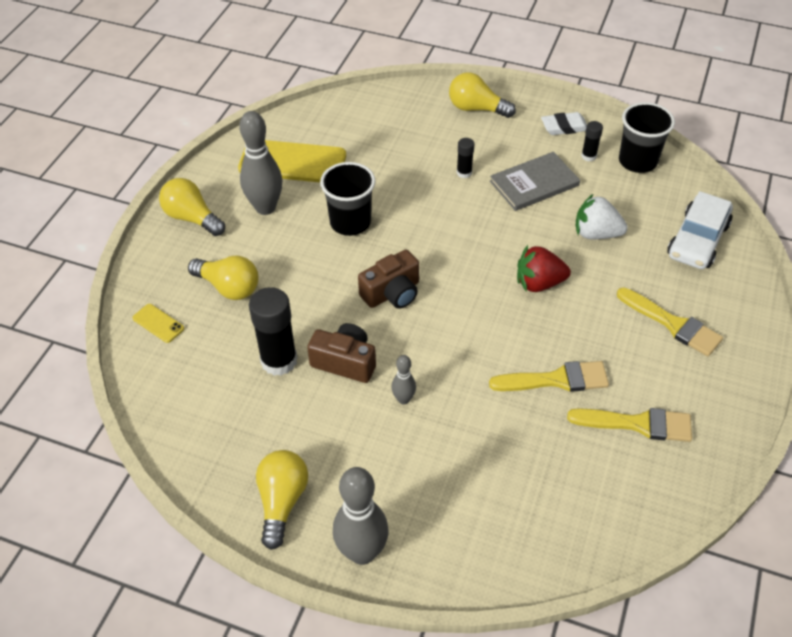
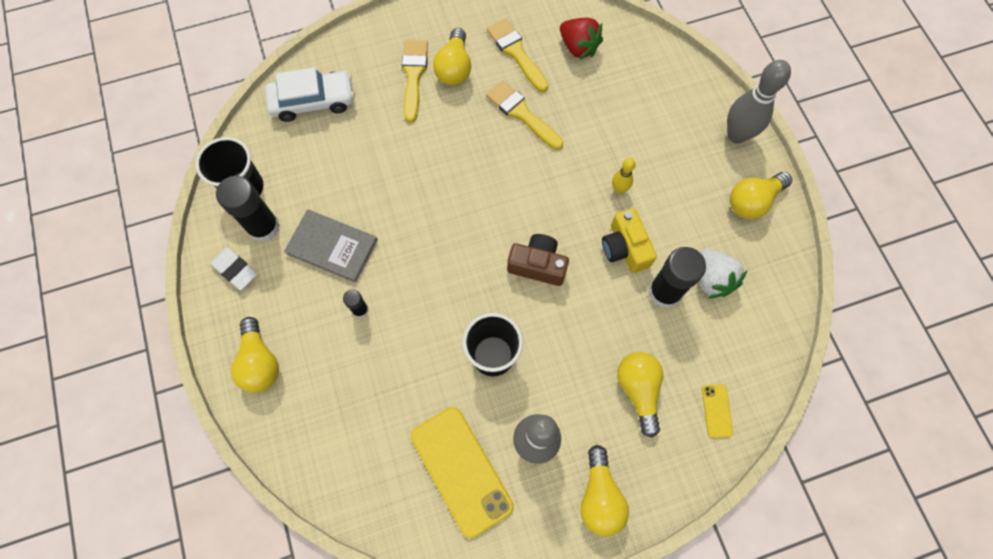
camera: 130 degrees left, 20 degrees up
(345, 362) = (625, 248): brown camera -> yellow camera
(403, 399) = (619, 189): grey bowling pin -> yellow bowling pin
(539, 283) = (443, 175): red strawberry -> red strawberry (578, 47)
(588, 156) = (264, 227): black glue stick -> black glue stick, size x2.00
(596, 234) = (358, 168): white strawberry -> white strawberry (712, 279)
(657, 360) = (454, 68): none -> yellow light bulb

